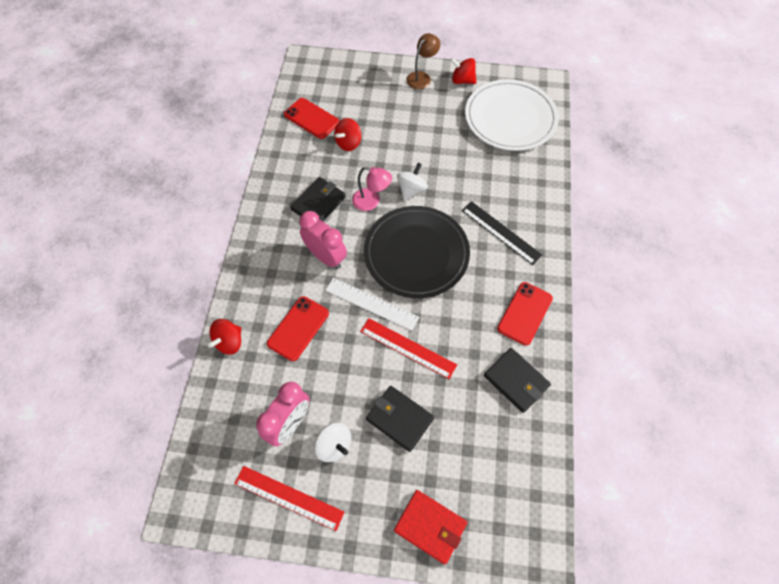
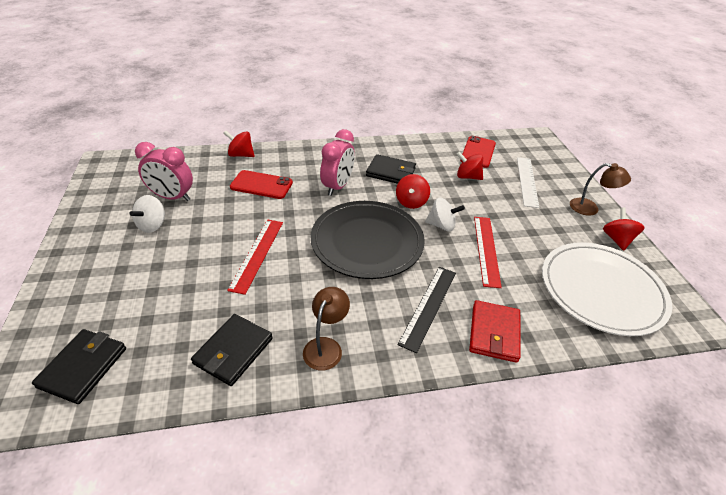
camera: 70 degrees right, 20 degrees down
(288, 497) = (106, 209): red ruler -> red ruler (486, 250)
(371, 201) = (411, 202): pink lamp -> red spinning top
(371, 303) = (299, 222): white ruler -> white ruler (527, 181)
(399, 419) = (180, 261): black wallet -> black wallet (83, 367)
(430, 526) = (65, 303): red wallet -> red wallet (494, 333)
(524, 313) = (326, 346): red phone -> brown lamp

